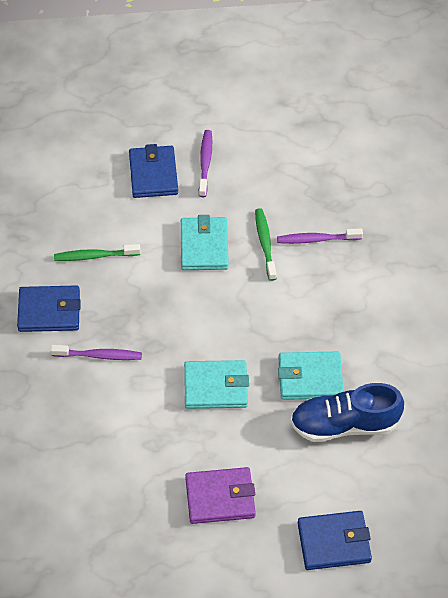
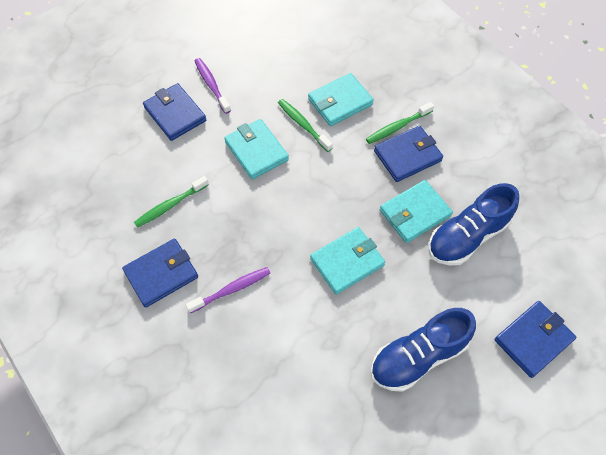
camera: 30 degrees left, 5 degrees up
(220, 497) = (418, 356): purple wallet -> blue shoe
(316, 239) = (340, 102): purple toothbrush -> turquoise wallet
(343, 323) = (407, 156): none -> blue wallet
(355, 291) = (397, 127): none -> green toothbrush

